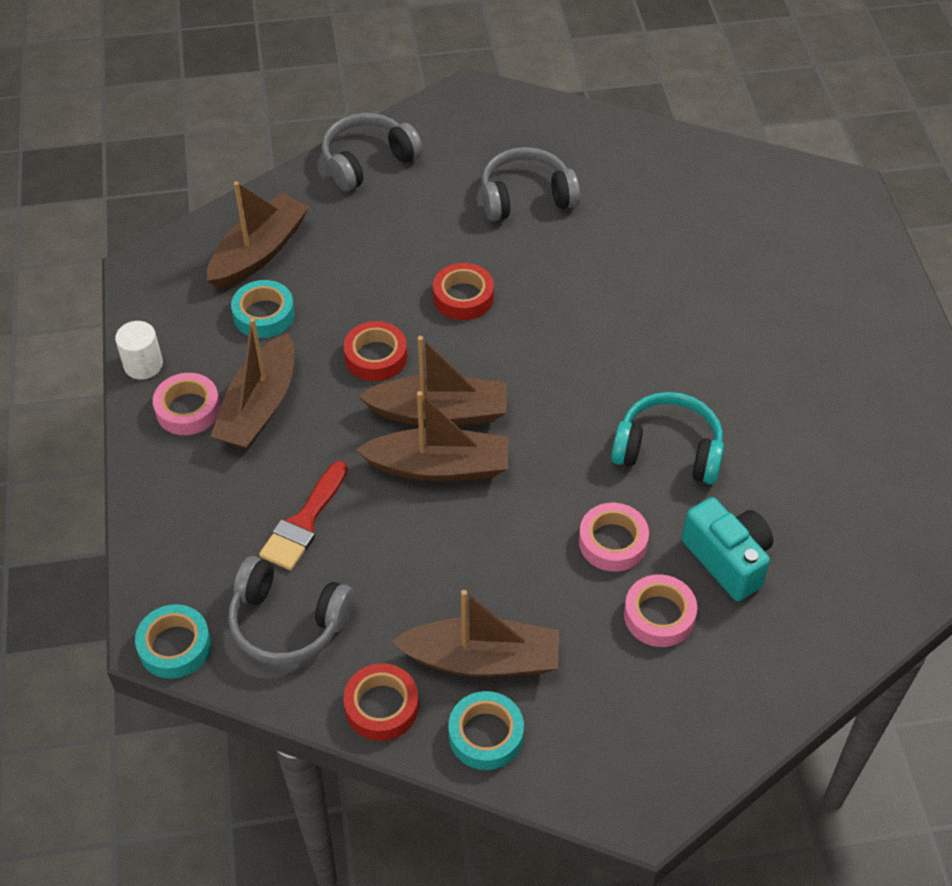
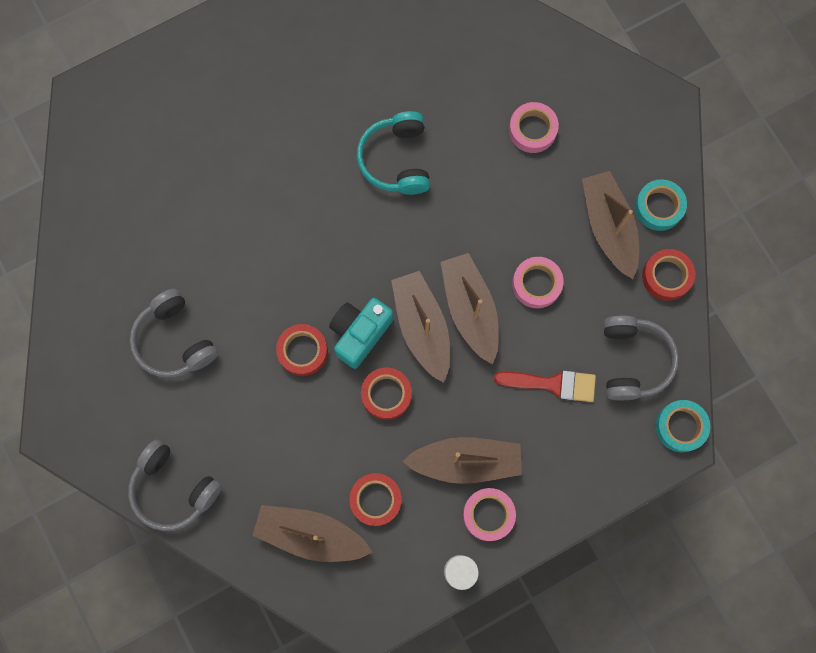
camera: 110 degrees left, 25 degrees up
(264, 314) = (375, 500): turquoise tape -> red tape
(612, 542) = (487, 174): pink tape -> pink tape (536, 284)
(727, 560) = (473, 99): turquoise camera -> turquoise camera (360, 333)

